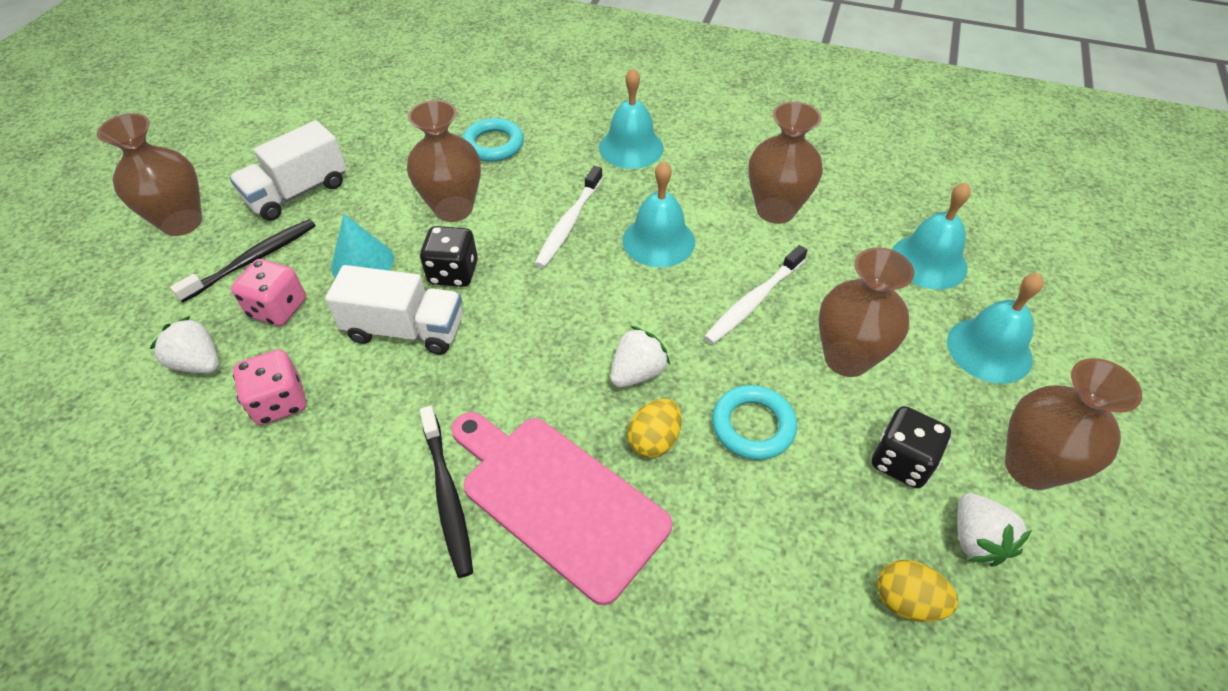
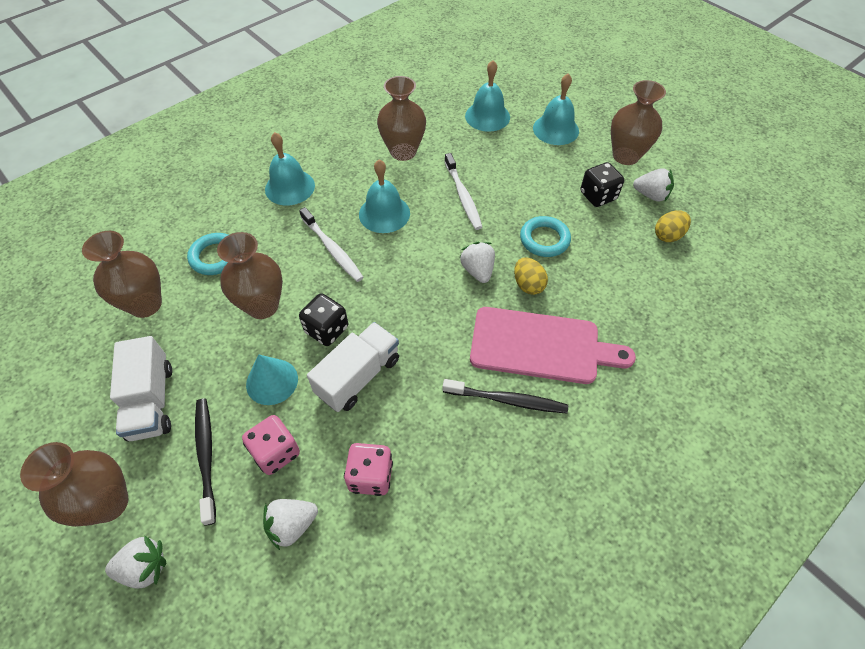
camera: 60 degrees left, 5 degrees up
(124, 279) = (145, 567): none -> white strawberry
(558, 500) = (541, 346): pink cutting board -> pink cutting board turned 150 degrees counterclockwise
(847, 358) = (527, 181): brown vase -> brown vase (145, 304)

